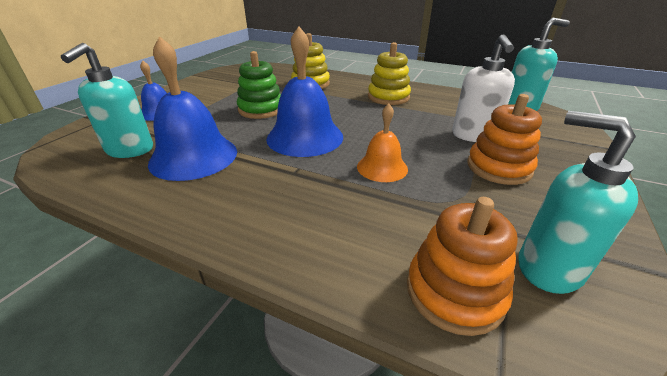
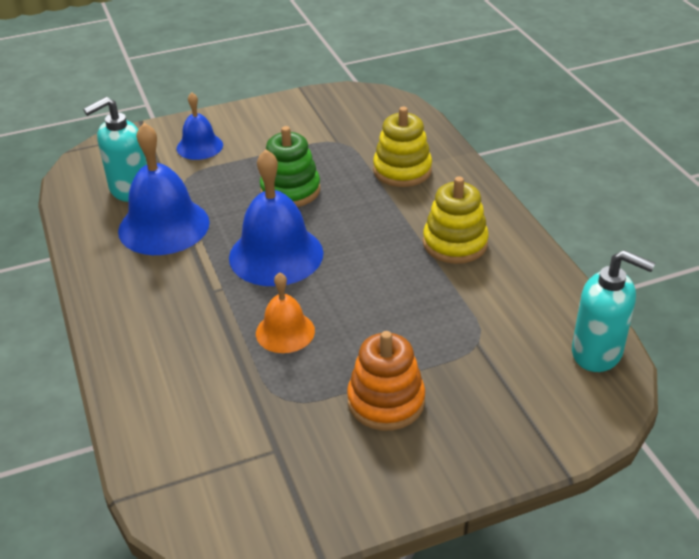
camera: 45 degrees right, 5 degrees up
(454, 292) = (169, 451): orange stacking toy -> none
(474, 135) = (440, 354): white soap dispenser -> none
(548, 267) = (251, 487): turquoise soap dispenser -> none

